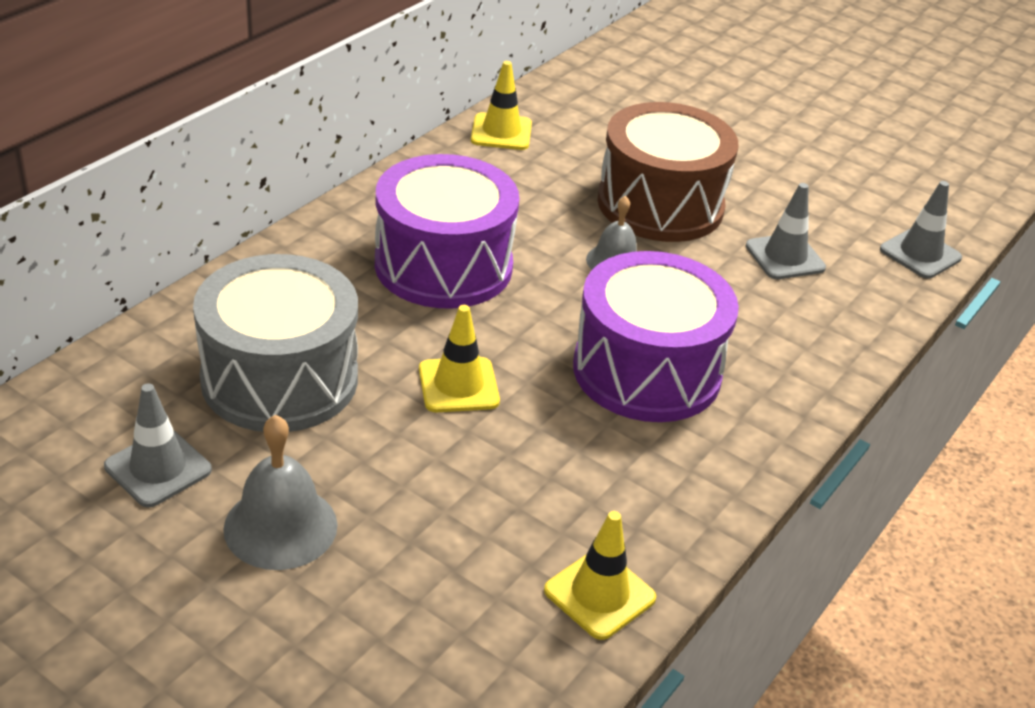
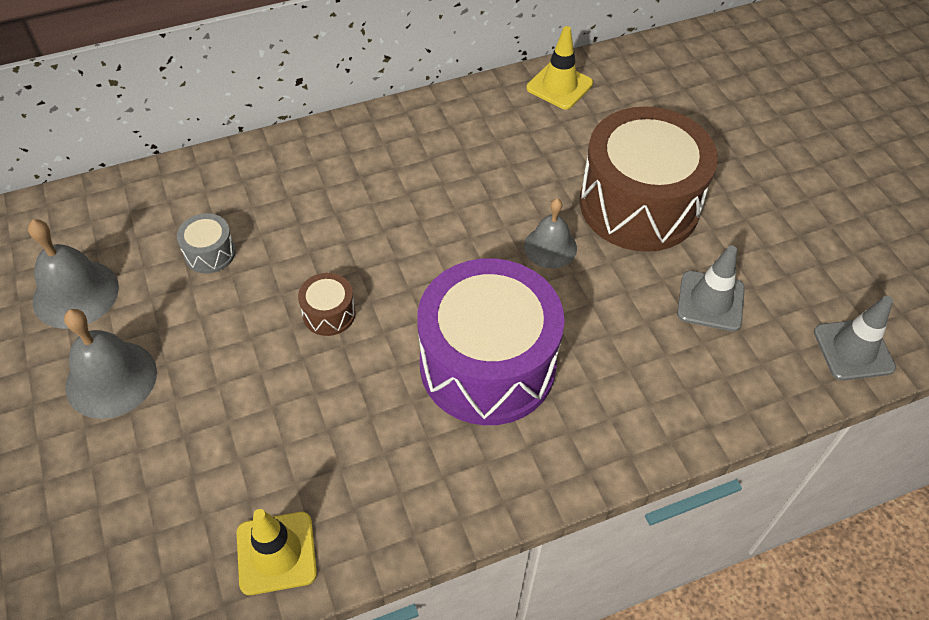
camera: 35 degrees right, 15 degrees up
(158, 468) = (75, 294): grey traffic cone -> grey bell
(279, 379) = (210, 253): grey drum -> grey drum, size x0.40
(443, 265) = (408, 198): purple drum -> none
(458, 385) = (329, 313): yellow traffic cone -> brown drum

